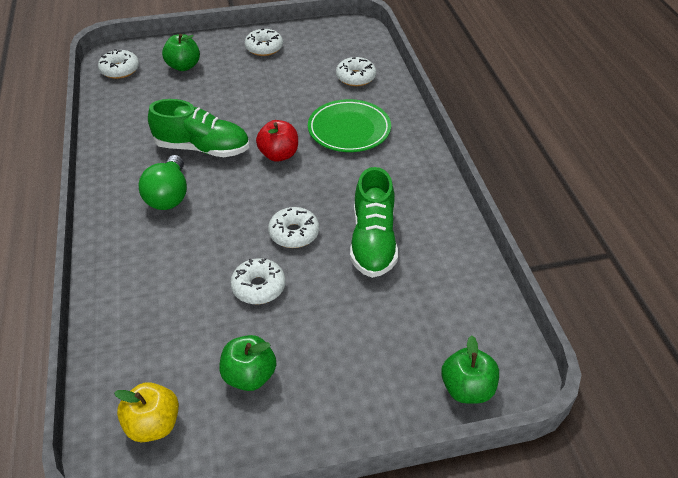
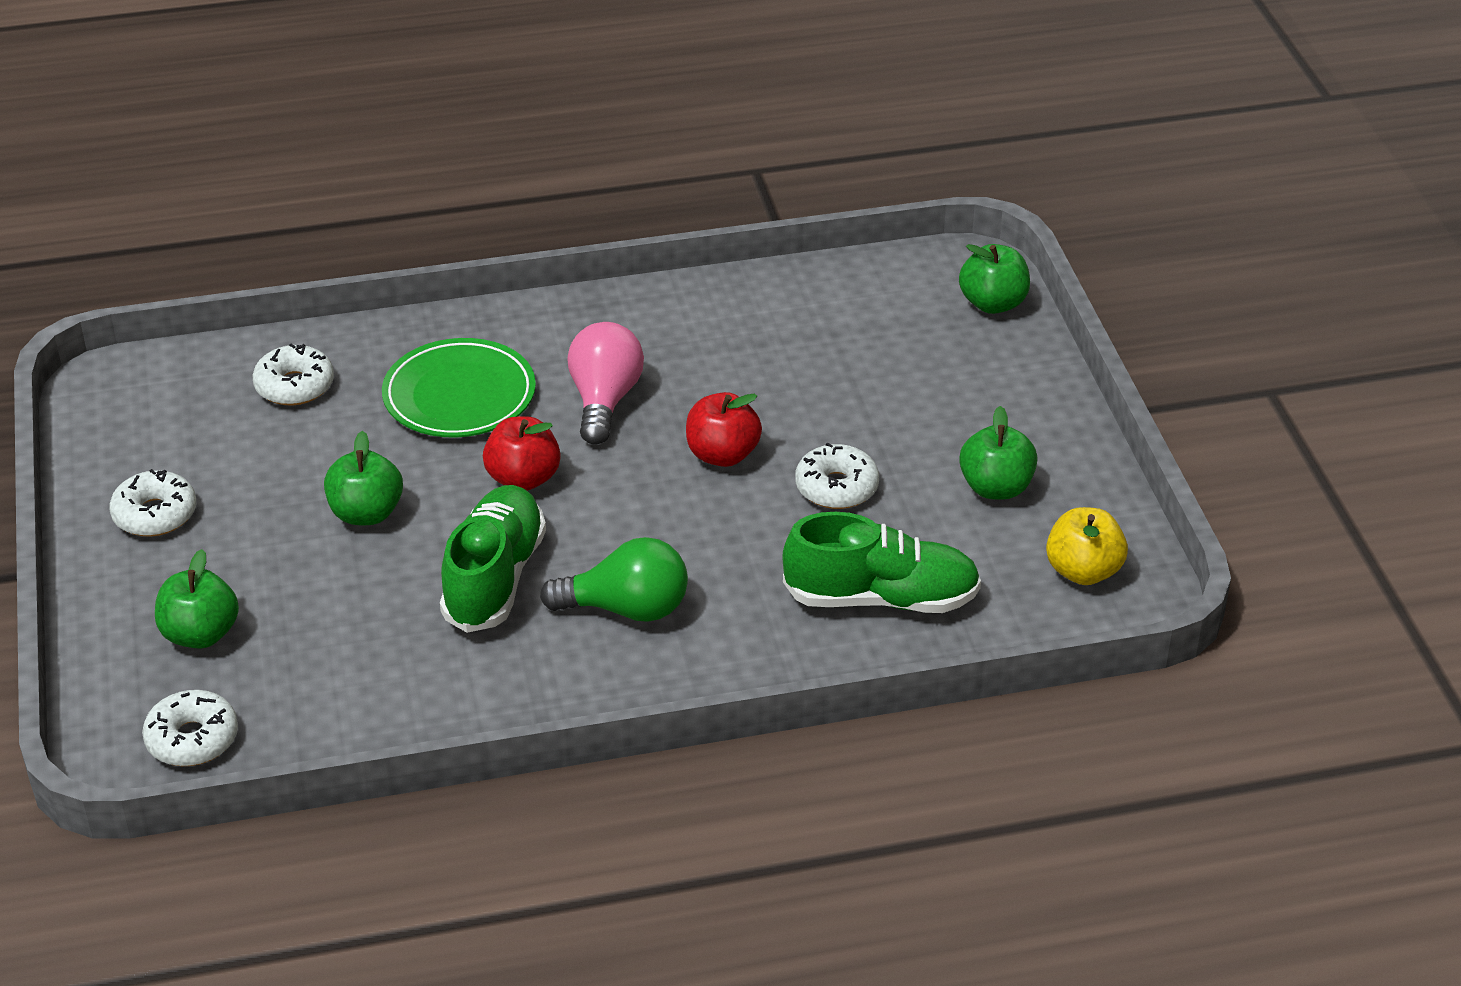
camera: 90 degrees left, 5 degrees down
(257, 105) = (366, 513): none -> green apple
(294, 233) = (722, 455): white donut -> red apple
(345, 183) = (604, 400): none -> pink light bulb
(373, 241) = (740, 373): green shoe -> green shoe (881, 598)

